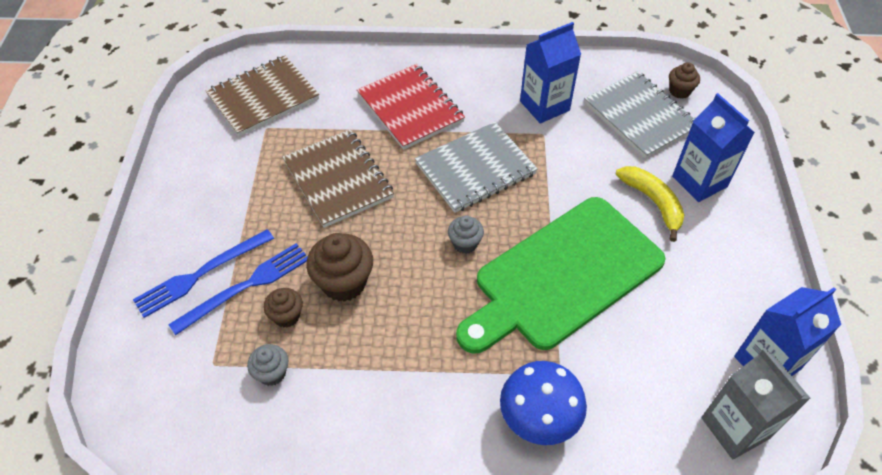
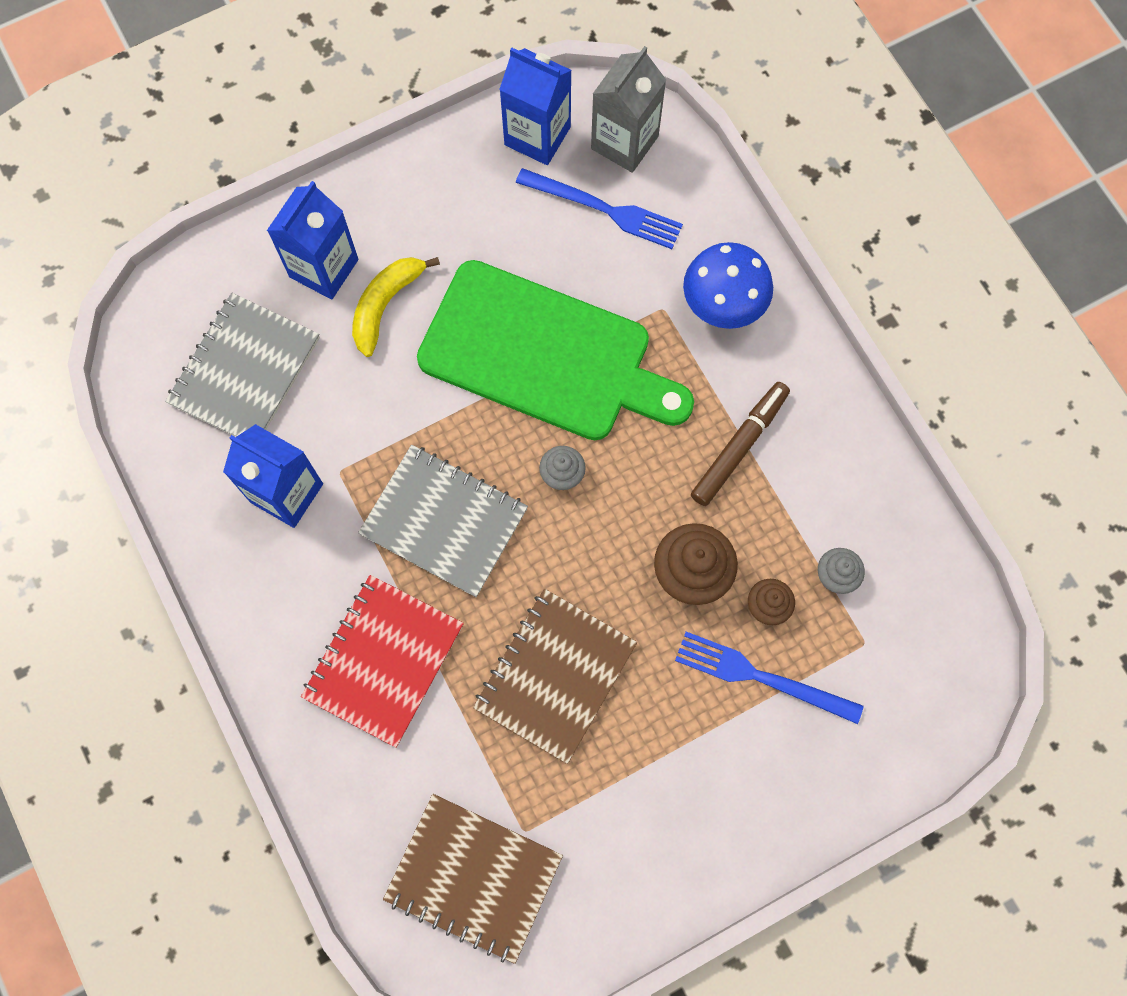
camera: 120 degrees left, 20 degrees up
(201, 274) = (778, 740): blue fork -> blue fork (604, 209)
(413, 364) = (739, 446): none -> brown marker
(679, 91) = (170, 342): brown cupcake -> none

